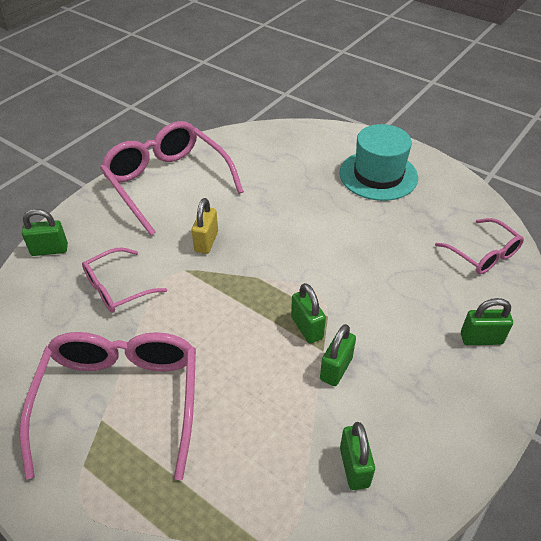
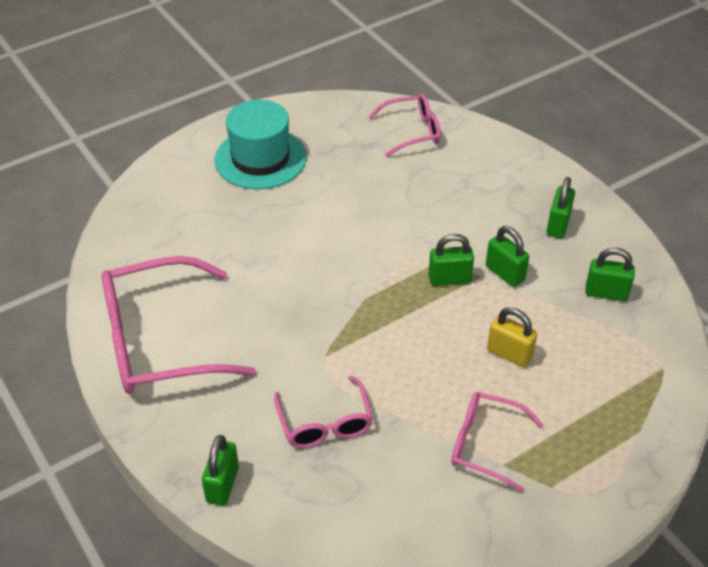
camera: 70 degrees left, 0 degrees up
(120, 400) = (485, 444): pink glasses -> pink glasses, size x0.55
(206, 242) = (289, 327): yellow padlock -> yellow padlock (509, 354)
(481, 338) = (507, 172): green padlock -> green padlock (558, 225)

